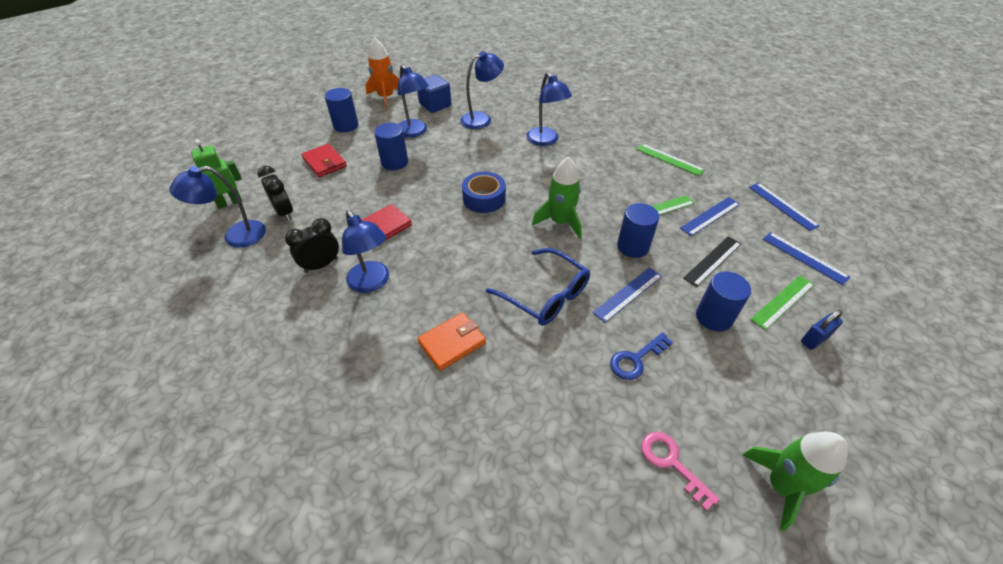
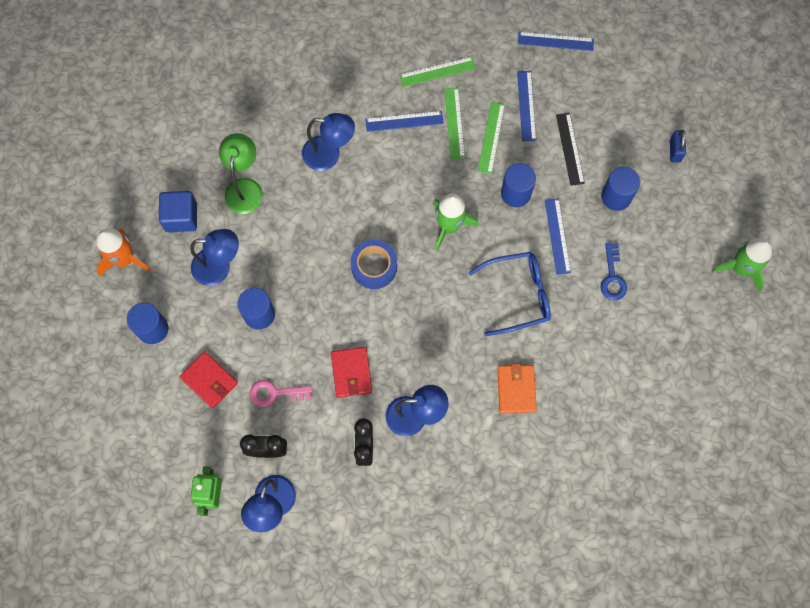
camera: 55 degrees left, 25 degrees up
(324, 162) = (209, 380): red wallet -> red wallet turned 45 degrees clockwise
(481, 119) = (245, 188): blue lamp -> green lamp
(671, 463) = (690, 316): pink key -> pink key (275, 393)
(782, 301) = (635, 139): green ruler -> green ruler (454, 123)
(804, 257) = (612, 83): blue ruler -> blue ruler (404, 121)

